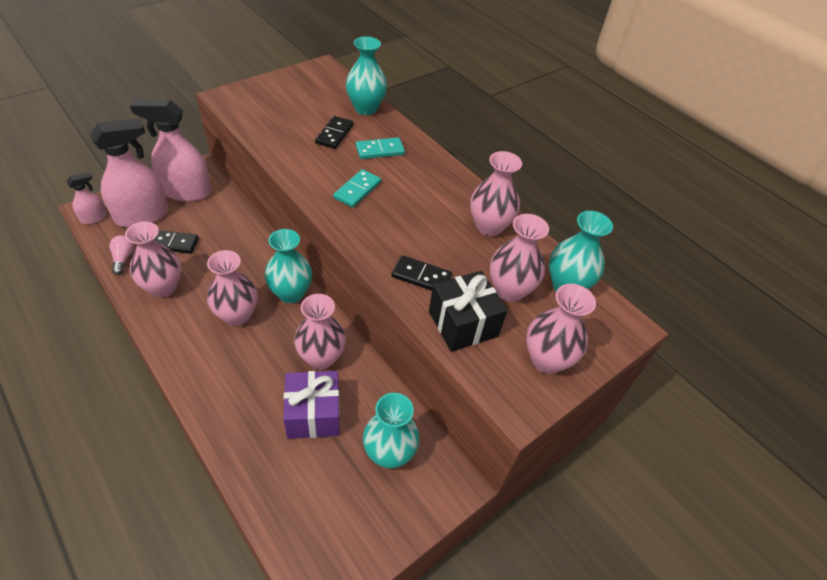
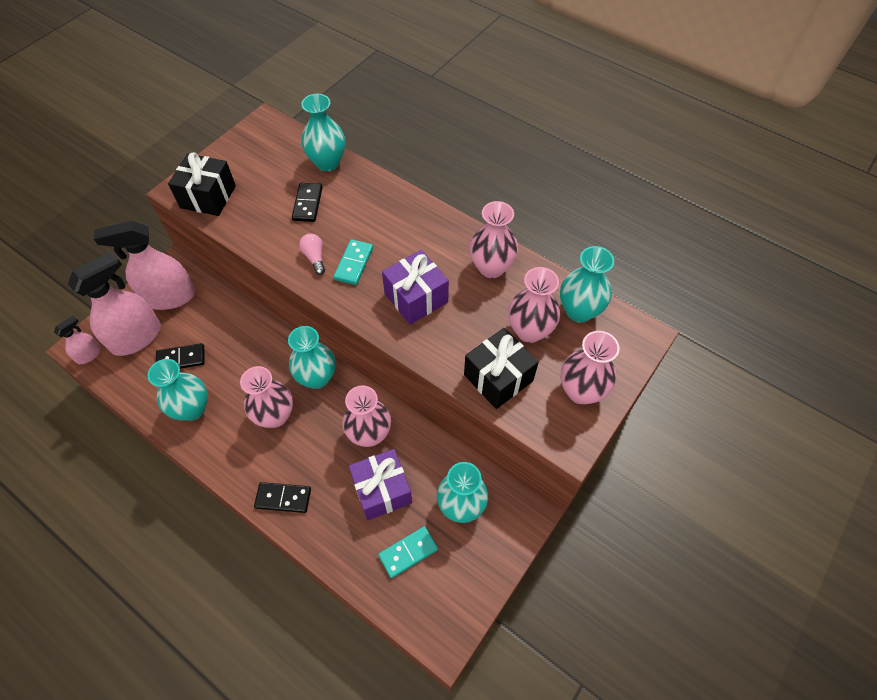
camera: 10 degrees left, 10 degrees up
(123, 258) = (139, 390): pink light bulb -> pink light bulb (314, 257)
(163, 288) = (192, 409): pink vase -> turquoise vase
(248, 108) = (208, 197): none -> black gift
(380, 150) = (359, 210): turquoise domino -> turquoise domino (408, 552)
(406, 233) = (416, 298): none -> purple gift
(421, 276) = (445, 341): black domino -> black domino (283, 498)

